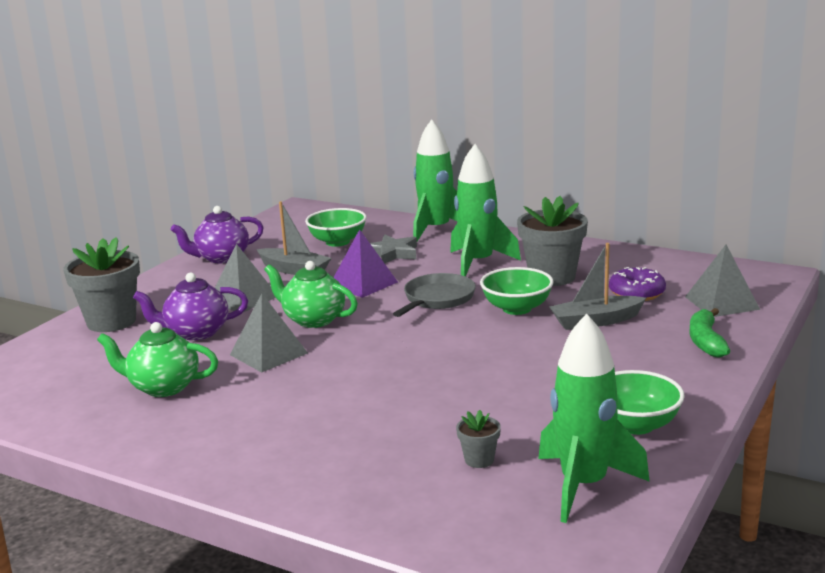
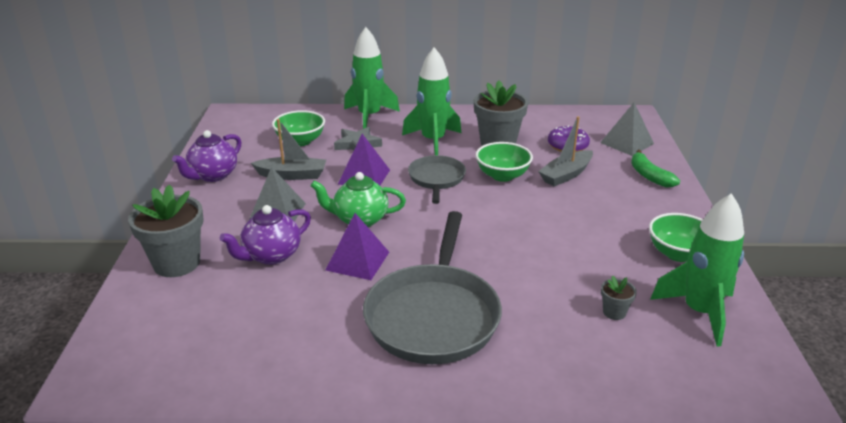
camera: 30 degrees left, 10 degrees up
(163, 387) = (301, 318): green teapot -> none
(268, 354) = (357, 261): grey pyramid -> purple pyramid
(284, 415) = (433, 315): none -> grey pan

